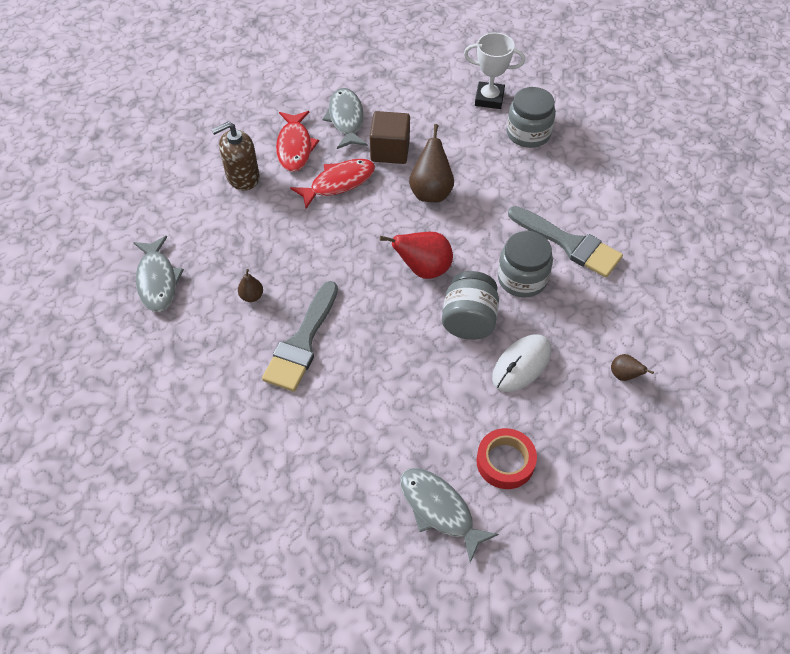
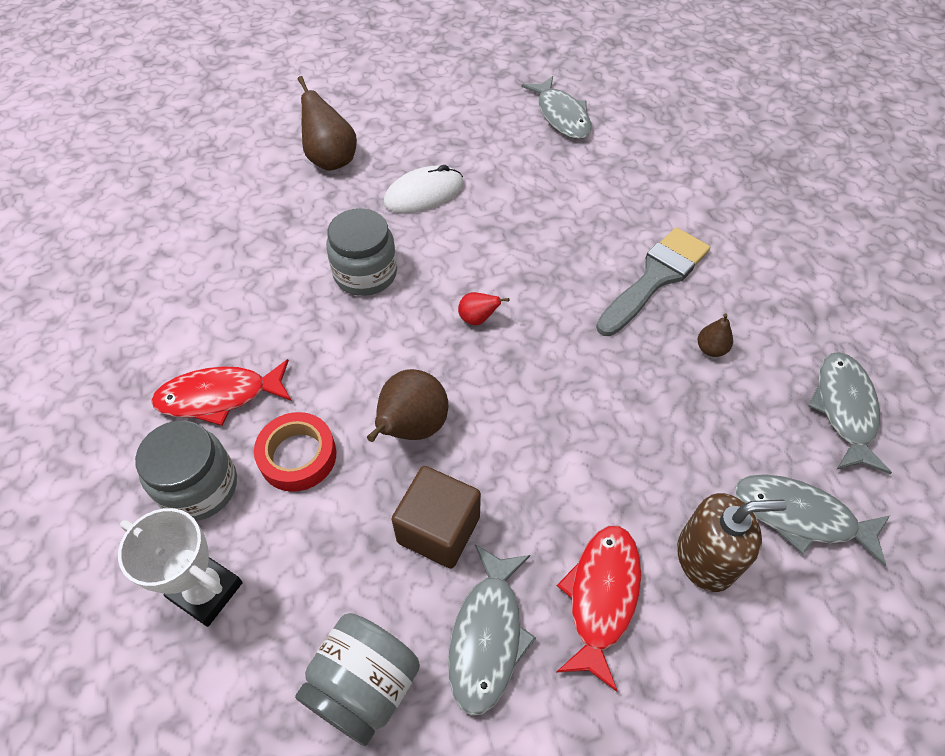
camera: 160 degrees left, 0 degrees up
(189, 211) = (800, 516): none -> grey fish
(338, 183) = (546, 491): red fish -> red fish (219, 396)
(423, 269) = (477, 319): red pear -> red pear, size x0.52
(469, 320) = (454, 248): grey jar -> grey jar (364, 686)
(505, 462) = (487, 130): red tape -> red tape (298, 456)
(569, 244) = (279, 296): grey brush -> none
(624, 375) = (331, 160): brown pear -> brown pear, size x1.91

